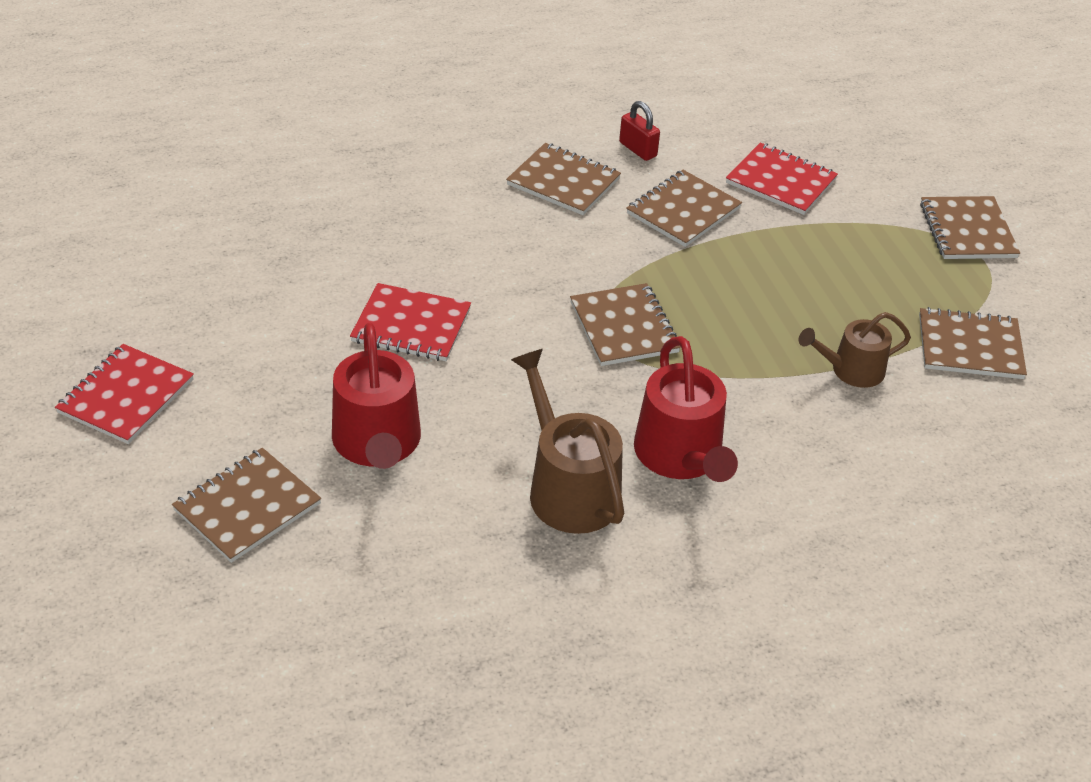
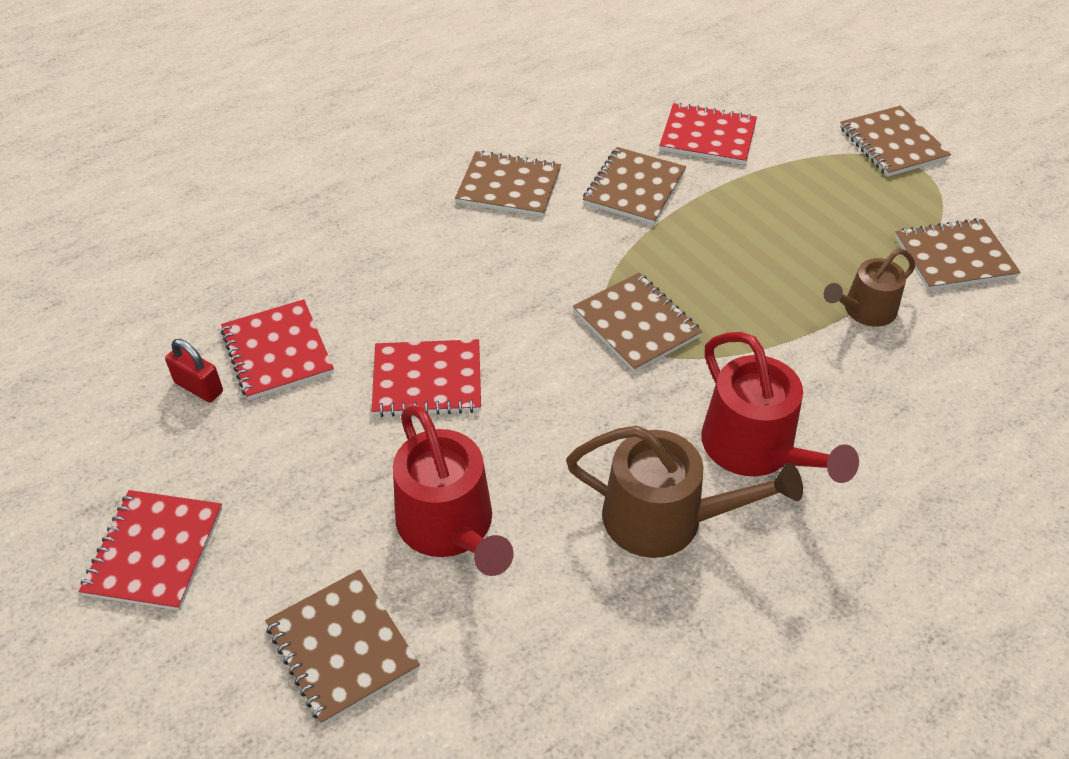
camera: 15 degrees left, 5 degrees up
(247, 507) = (342, 647): brown notebook -> brown notebook turned 60 degrees counterclockwise
(291, 270) = (277, 352): none -> red notebook
(568, 488) = (665, 518): brown watering can -> brown watering can turned 150 degrees clockwise
(638, 149) = (563, 136): red padlock -> red padlock (199, 387)

